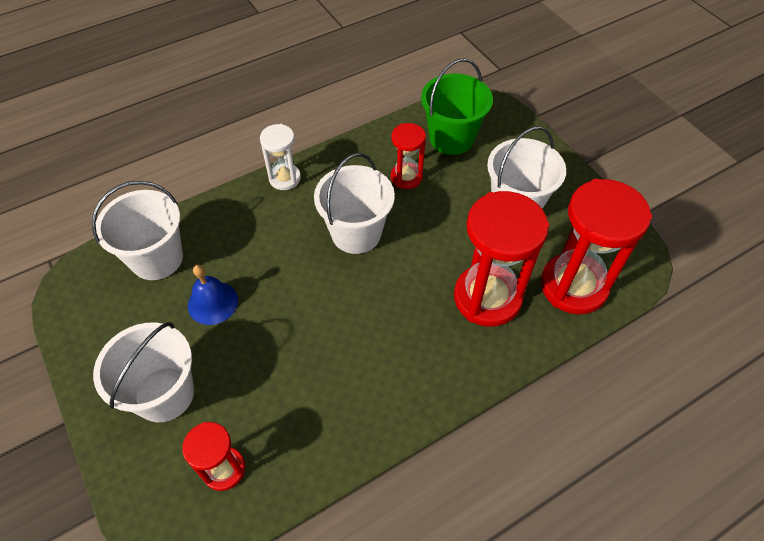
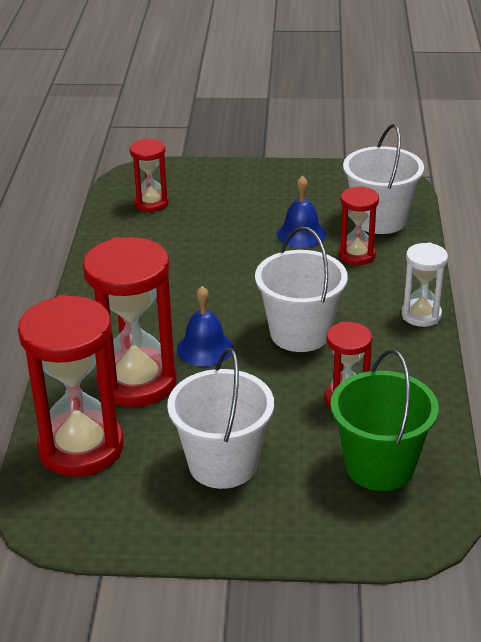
camera: 125 degrees right, 20 degrees down
(164, 394) = (239, 195): white bucket -> none
(225, 249) = (356, 255): none -> red hourglass
(417, 279) = (205, 348): none -> blue bell

